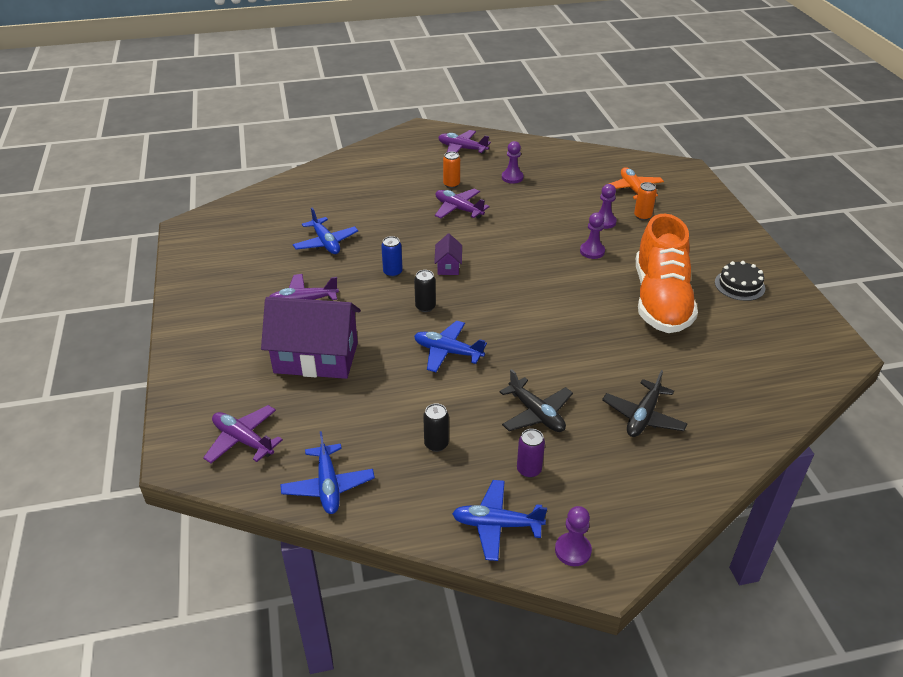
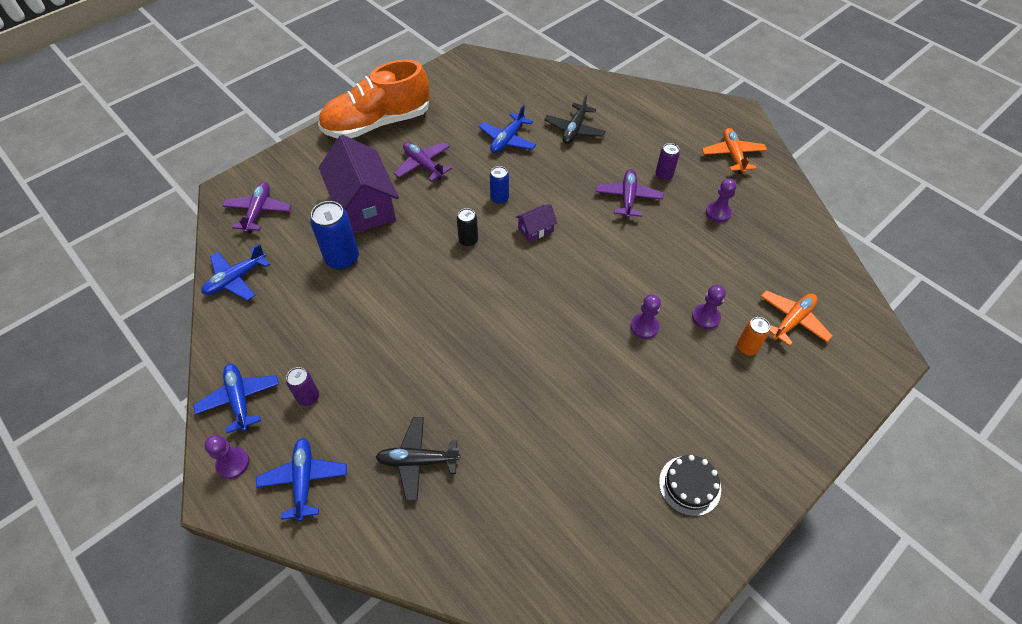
camera: 60 degrees right, 15 degrees up
(373, 394) = (342, 258): none -> blue can
(436, 444) = (308, 322): black can -> none
(448, 352) = (420, 281): blue plane -> blue plane (304, 480)
(451, 184) = (664, 175): orange can -> purple can
(462, 149) = (732, 155): purple plane -> orange plane
(536, 414) = (377, 375): black plane -> black plane (574, 130)
(660, 300) = (605, 416): orange shoe -> orange shoe (377, 123)

